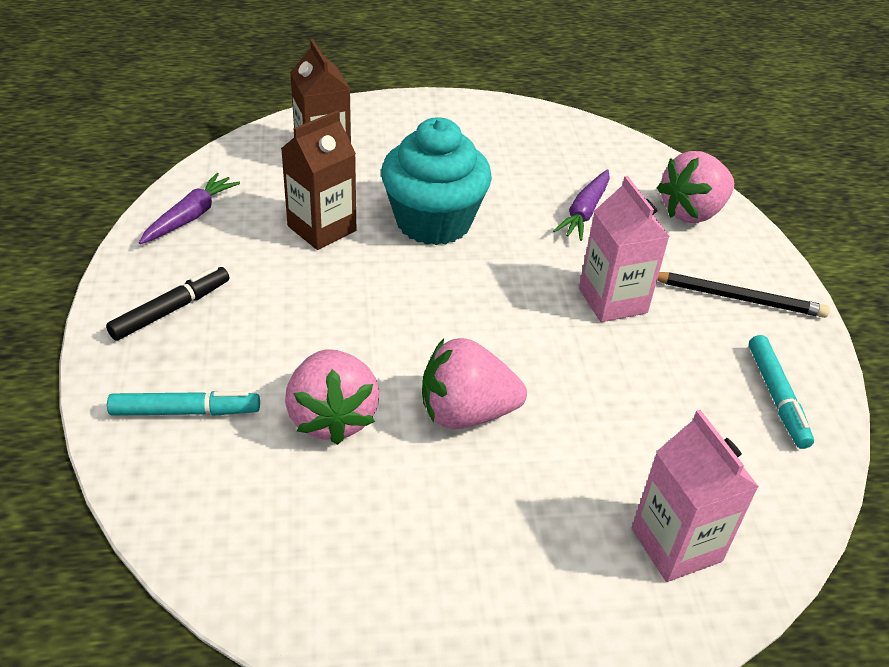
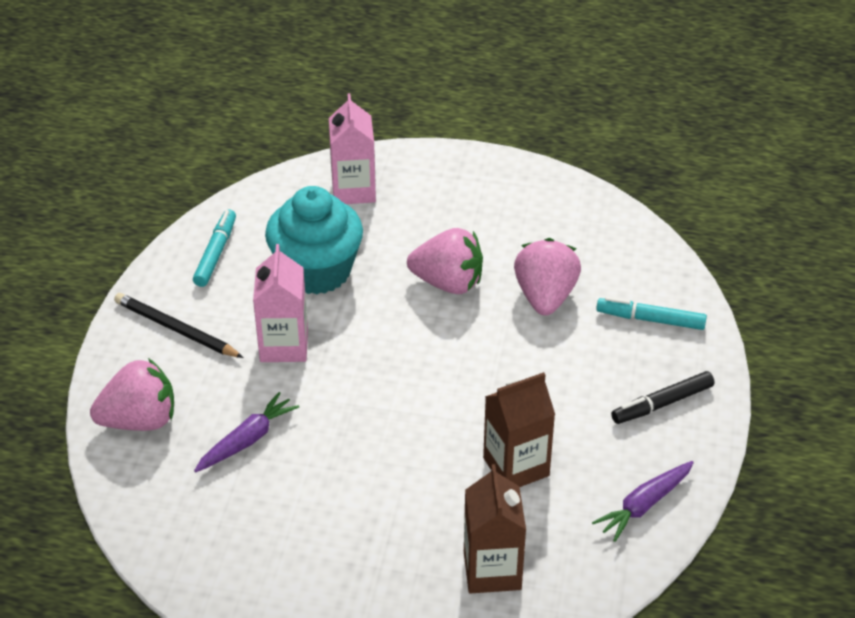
camera: 160 degrees left, 0 degrees up
(433, 222) = (403, 455): turquoise cupcake -> turquoise cupcake (316, 271)

